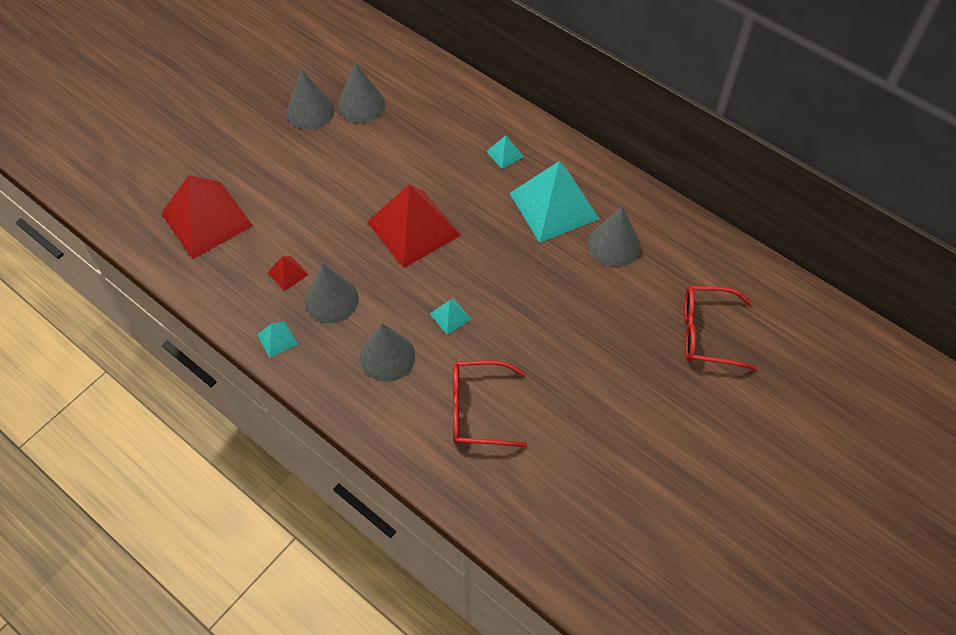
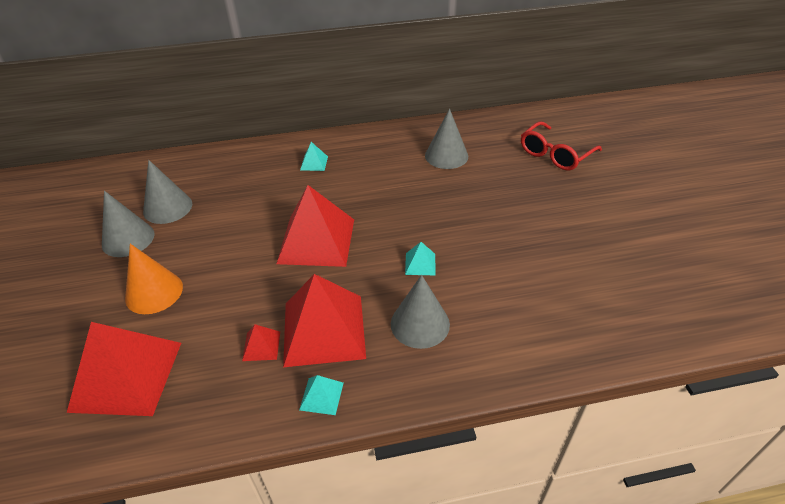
camera: 50 degrees left, 15 degrees down
(279, 172) = (154, 292): none -> orange cone
(331, 299) = (324, 330): grey cone -> red pyramid
(477, 410) = (523, 295): red glasses -> none
(554, 206) = (385, 164): turquoise pyramid -> none

